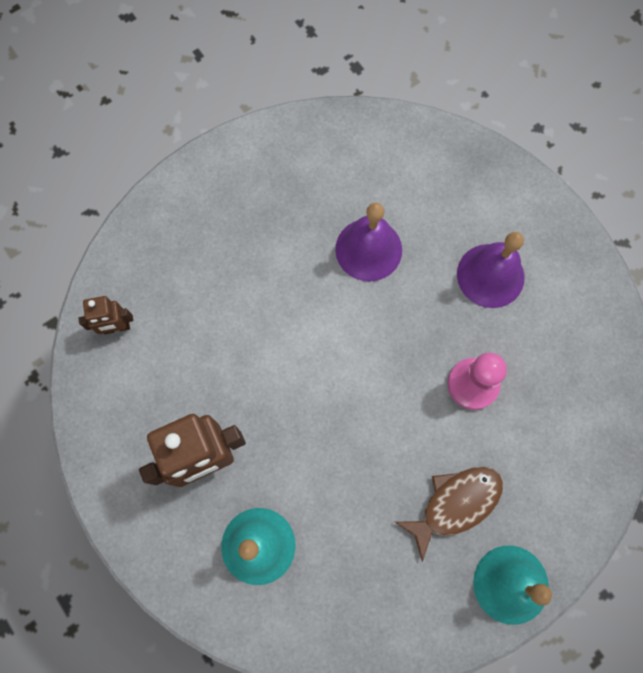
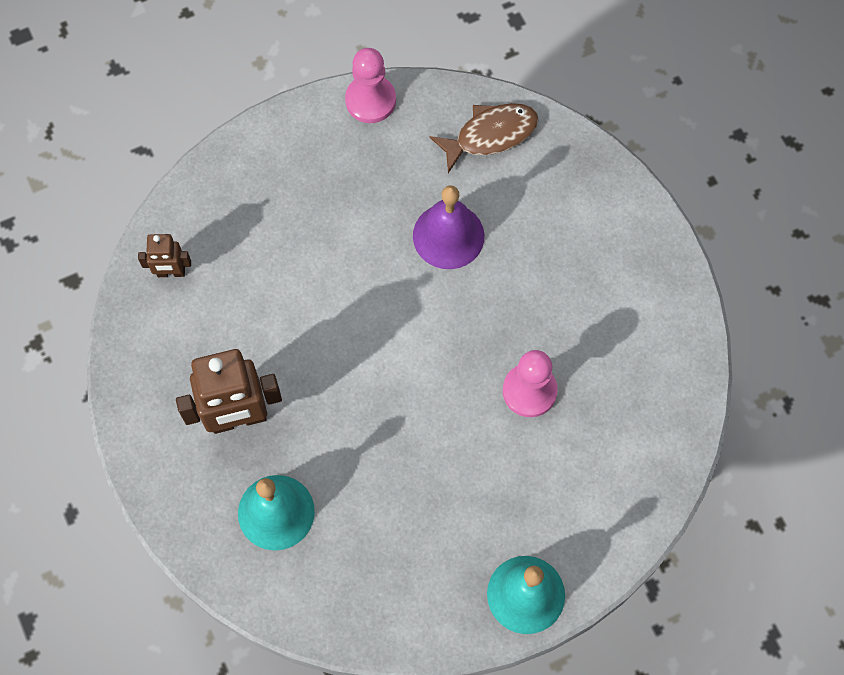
camera: 10 degrees right, 5 degrees down
(273, 135) = (370, 100): none -> pink pawn
(455, 504) = (485, 507): brown fish -> brown fish (490, 135)
(490, 275) = (572, 283): purple bell -> none

